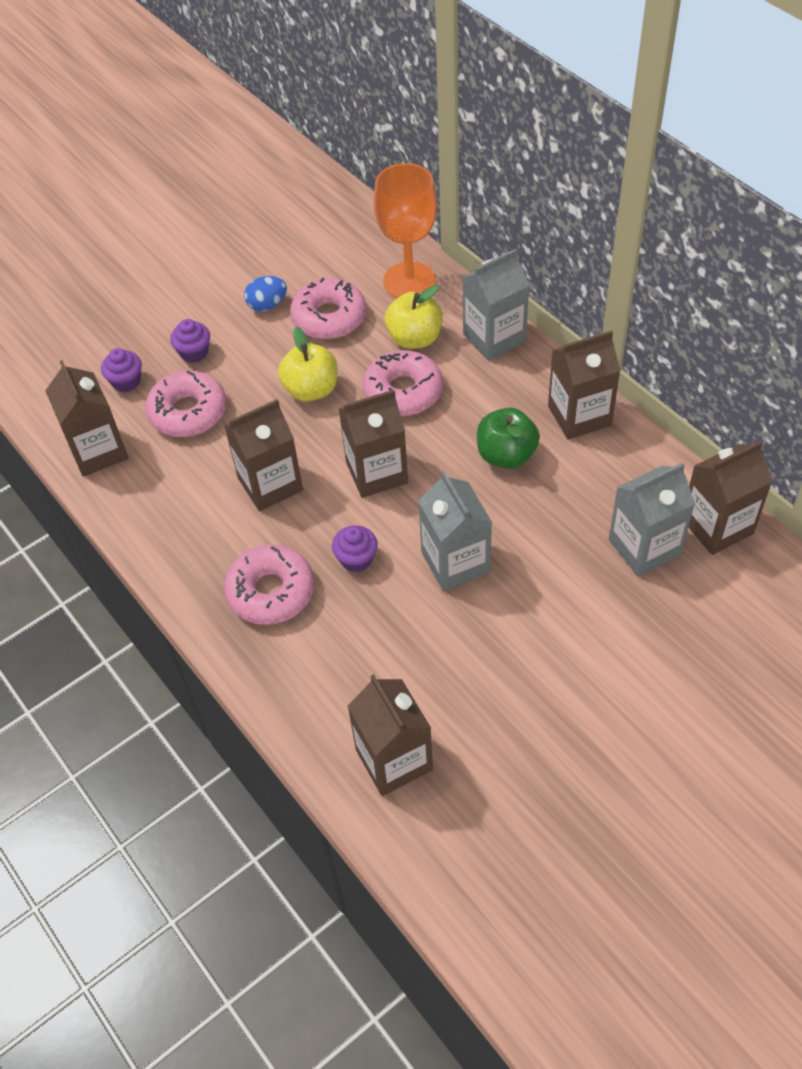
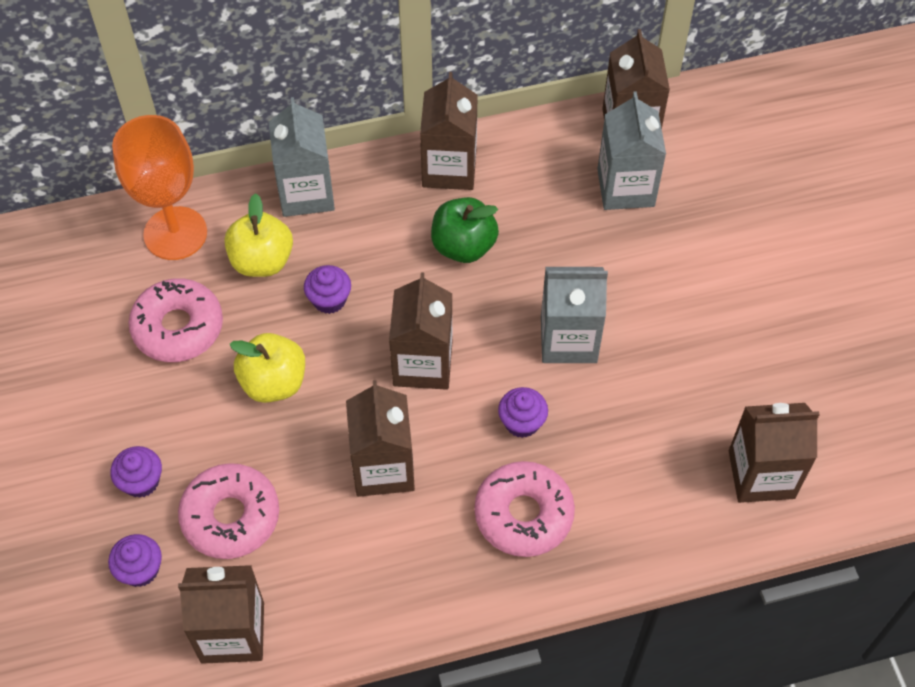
camera: 70 degrees left, 5 degrees up
(267, 305) = (116, 381): blue egg -> none
(403, 392) = (329, 300): pink donut -> purple cupcake

